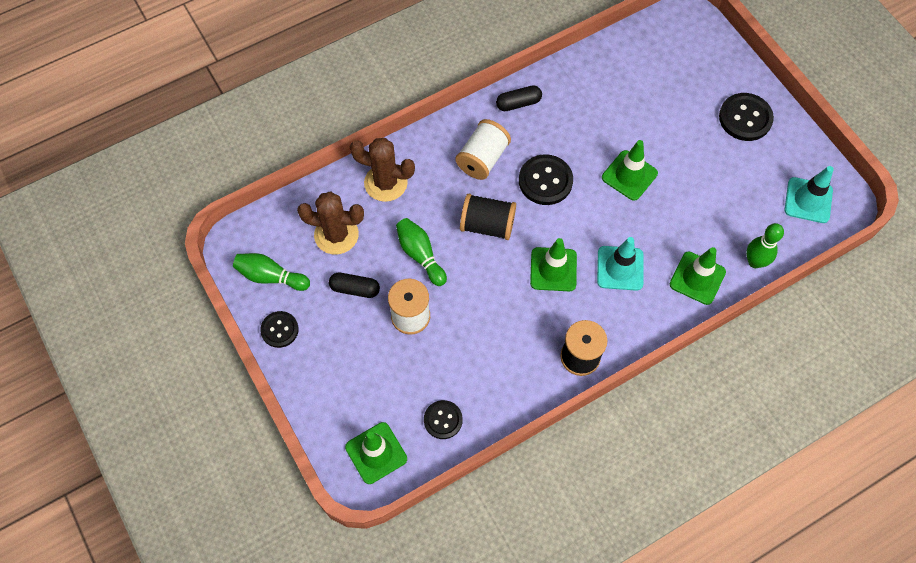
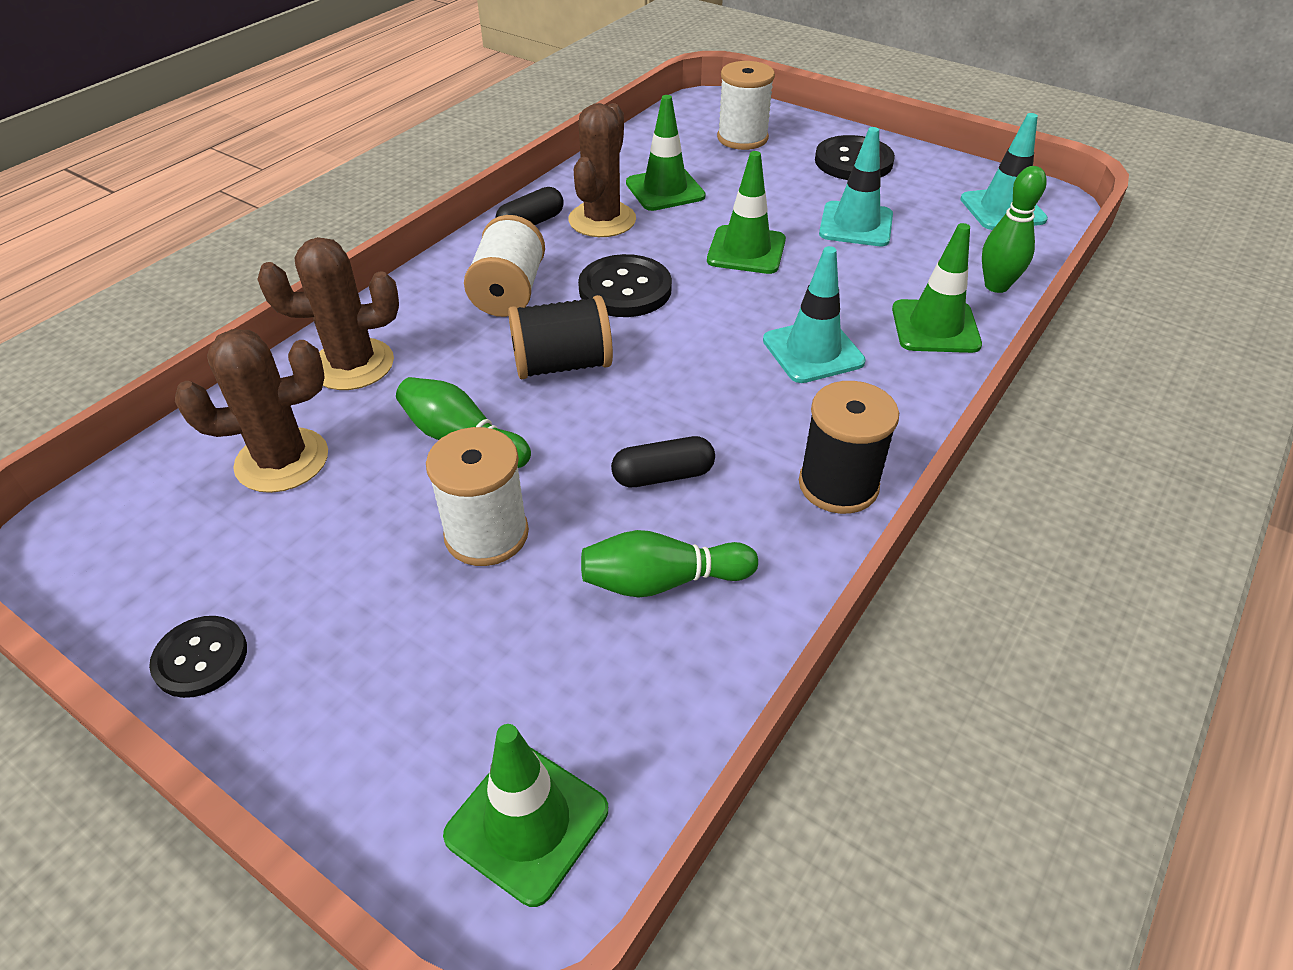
camera: 25 degrees left, 20 degrees down
(271, 277) = (155, 570): green bowling pin -> green bowling pin (662, 581)
(355, 289) = (352, 529): black capsule -> black capsule (663, 475)
(443, 420) = (646, 689): black button -> none
(553, 269) = (708, 385): green traffic cone -> green traffic cone (665, 190)
(560, 116) = (602, 220): none -> brown cactus
(687, 66) = (742, 138): none -> white spool
(707, 178) = (856, 225): none -> turquoise traffic cone

